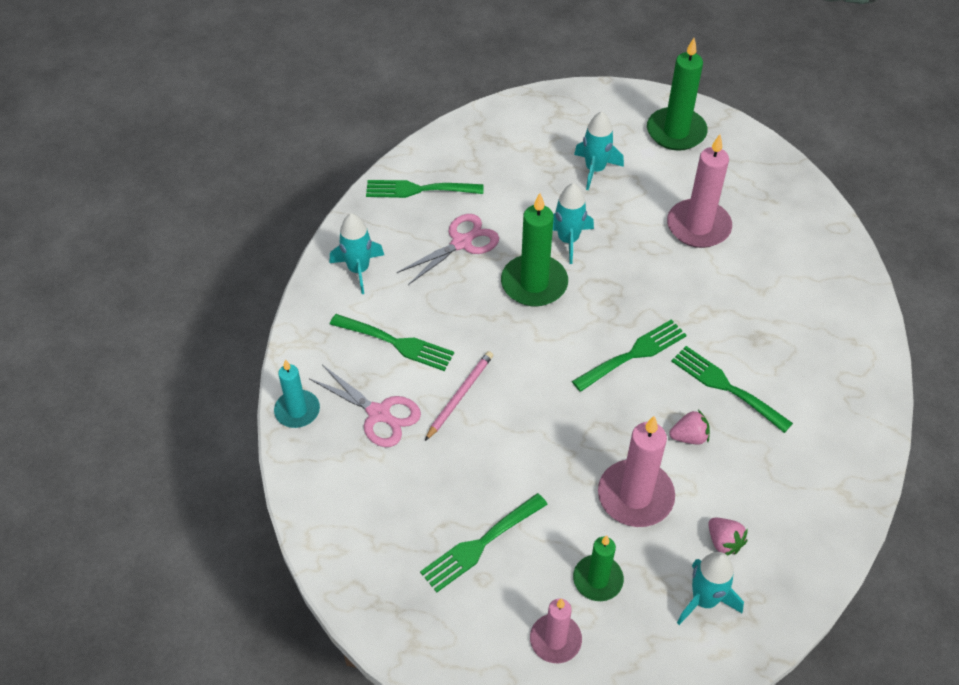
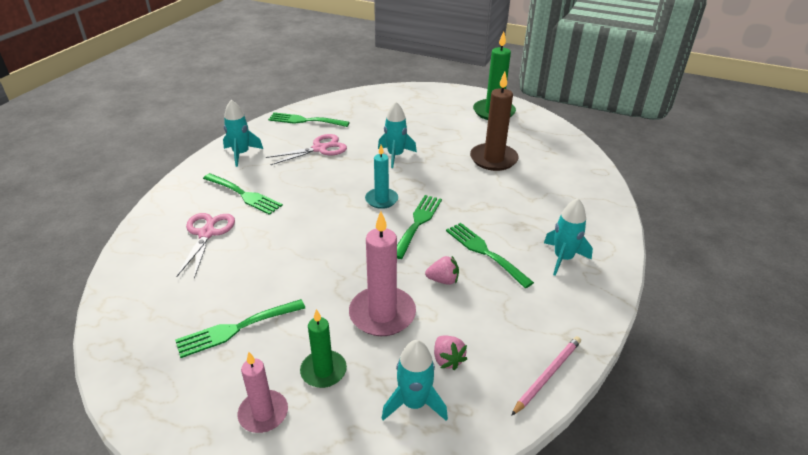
camera: 10 degrees right, 15 degrees down
(297, 411) = (149, 223): turquoise candle -> turquoise candle (381, 200)
(379, 414) = (207, 233): pink scissors -> pink scissors turned 135 degrees counterclockwise
(460, 395) = (273, 230): pink pencil -> pink pencil (547, 375)
(534, 283) = (360, 175): green candle -> none
(595, 169) = (430, 124): turquoise rocket -> turquoise rocket (563, 258)
(633, 354) = (418, 223): green fork -> green fork turned 45 degrees counterclockwise
(698, 226) = (493, 159): pink candle -> brown candle

